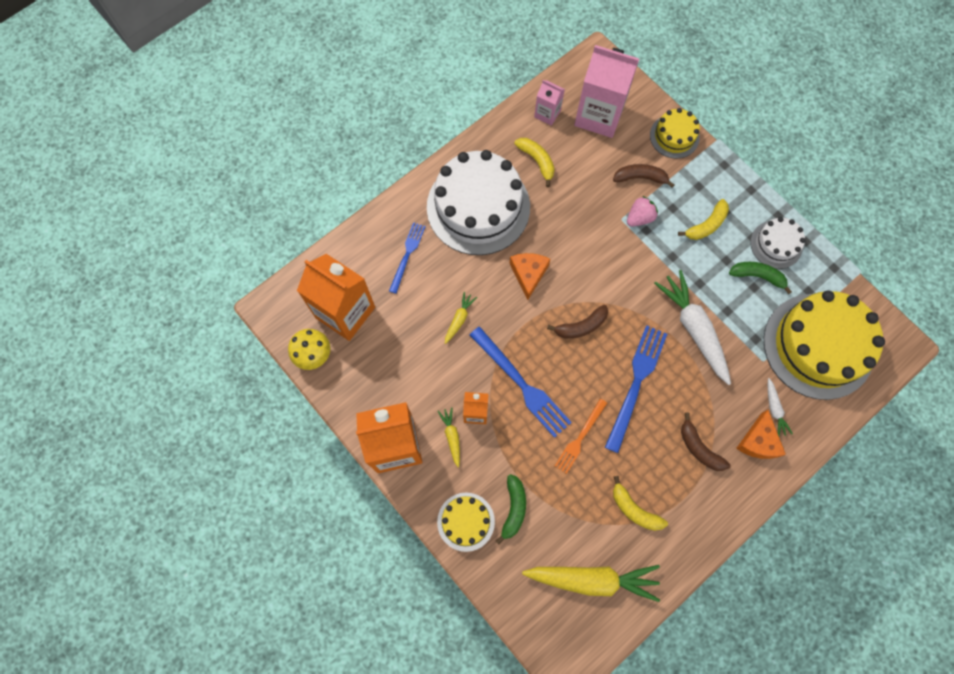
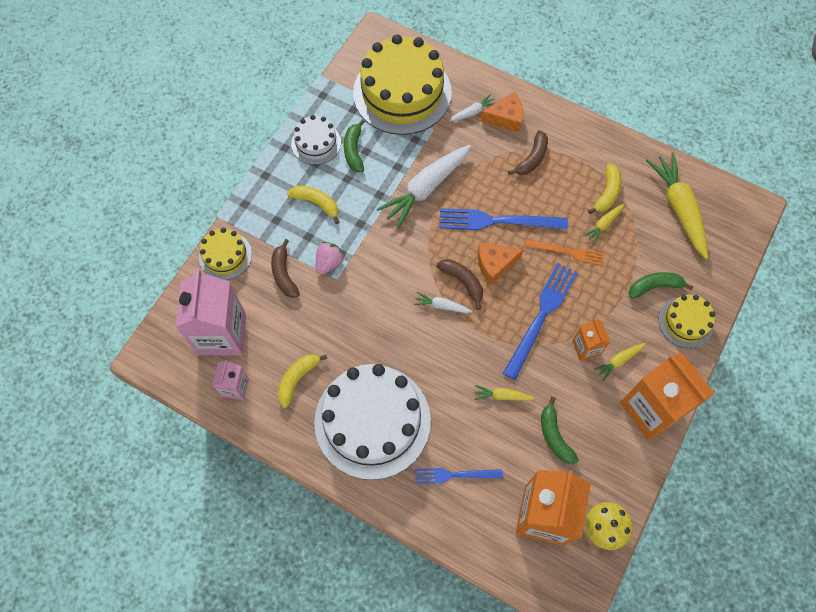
camera: 110 degrees left, 5 degrees down
(407, 349) = (554, 435): none -> green banana
(528, 274) = (428, 346): orange cheese -> orange cheese (494, 264)
(563, 299) = (442, 306): none -> white carrot
(598, 488) = (603, 225): none -> yellow carrot
(639, 218) = (329, 263): pink strawberry -> pink strawberry turned 90 degrees clockwise

